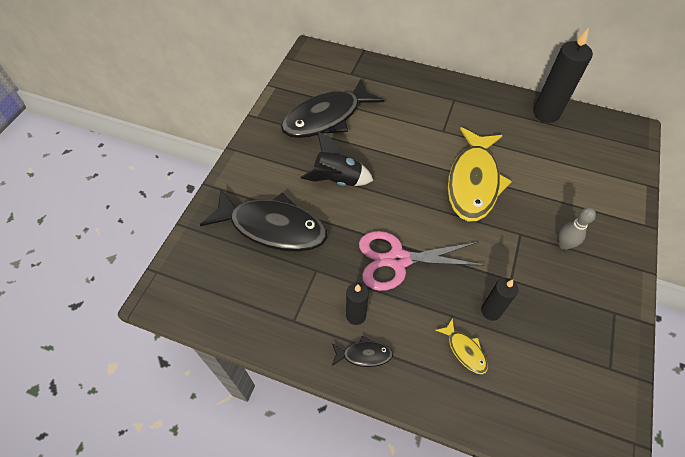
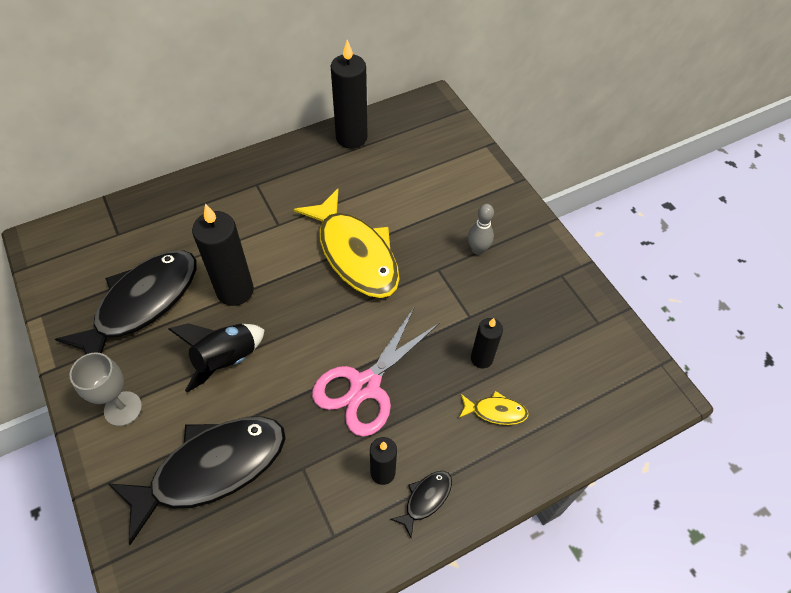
camera: 50 degrees left, 0 degrees up
(264, 161) = (123, 408): none -> grey goblet
(326, 117) = (142, 304): black fish -> black fish turned 150 degrees counterclockwise
(380, 148) = (235, 290): none -> black candle

